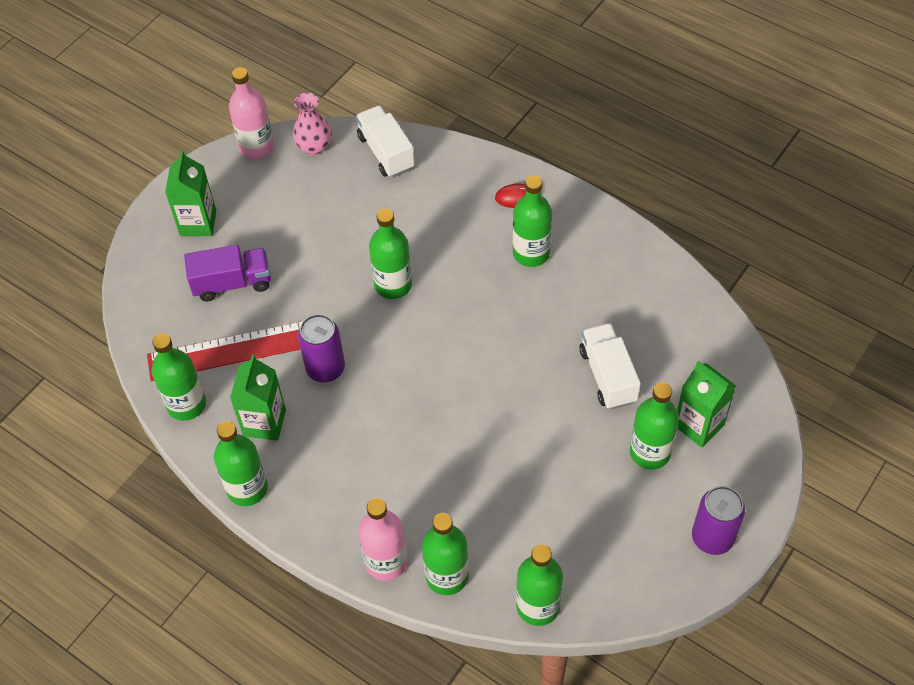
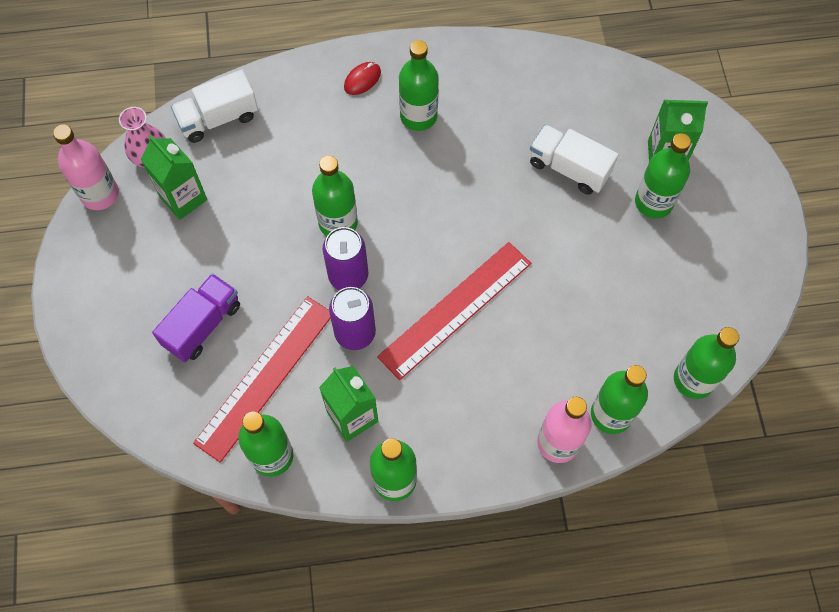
camera: 45 degrees left, 10 degrees up
(198, 223) = (117, 298): green carton -> green carton (183, 198)
(386, 152) = (218, 118): white truck -> white truck turned 45 degrees counterclockwise
(412, 409) = (455, 309): none -> red ruler
(712, 537) = (753, 230): purple can -> purple can (348, 276)

